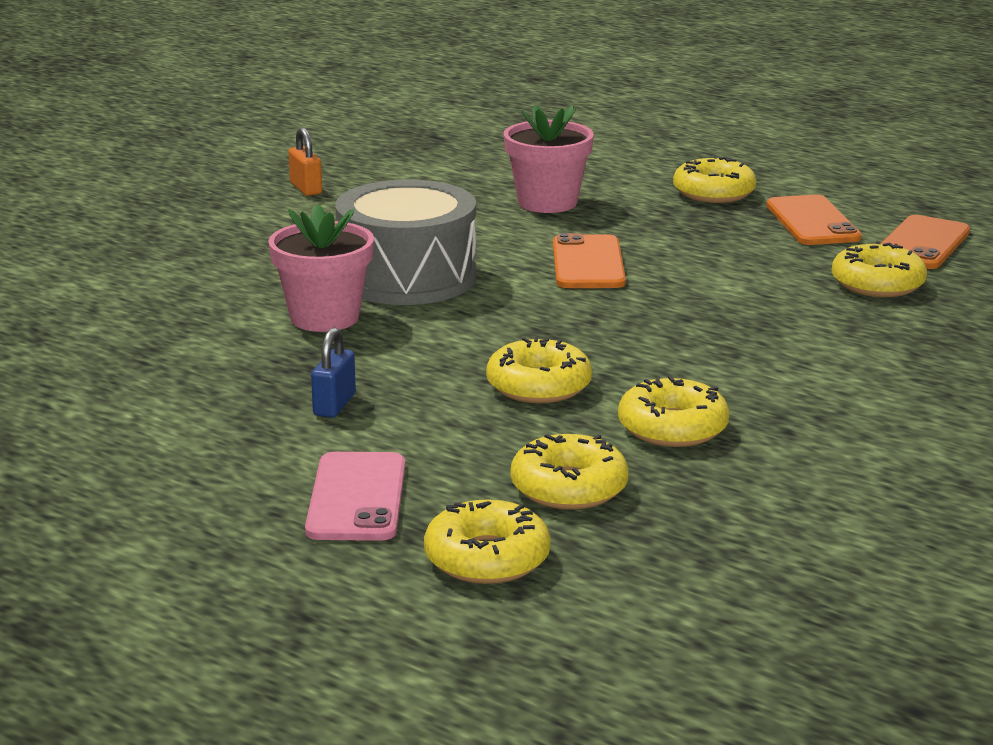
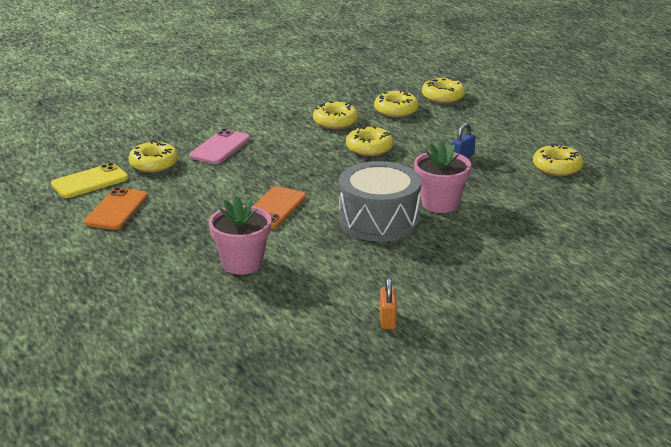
camera: 155 degrees left, 5 degrees up
(356, 498) = (475, 121): pink phone -> pink phone (220, 147)
(714, 193) = (133, 247): yellow donut -> yellow donut (557, 167)
(922, 244) = (90, 181): orange phone -> yellow phone

